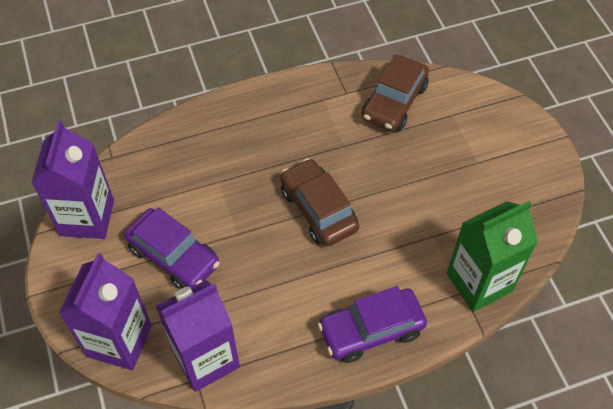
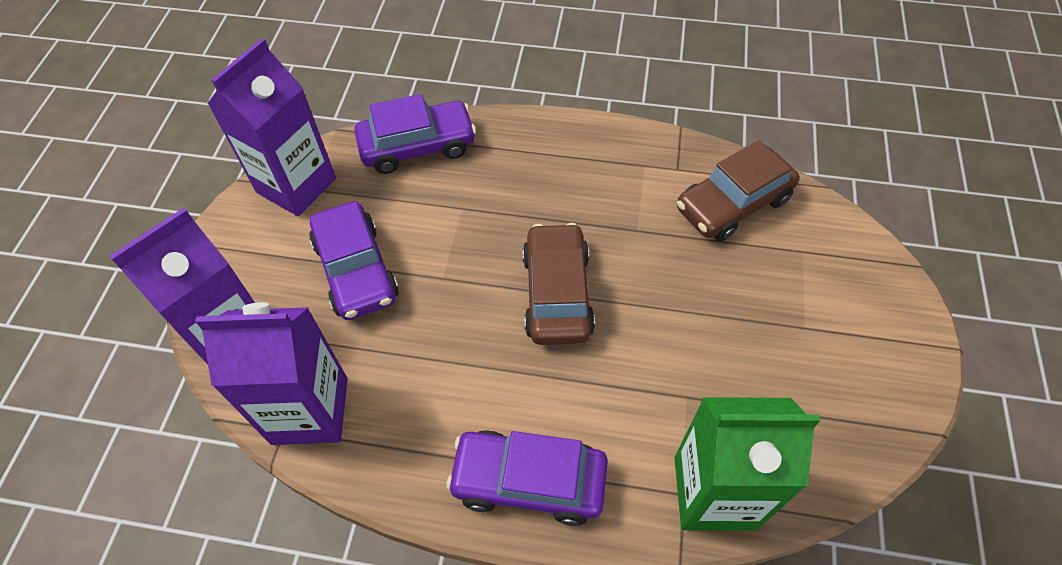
camera: 30 degrees right, 0 degrees up
(158, 151) = (417, 146): none -> purple car

